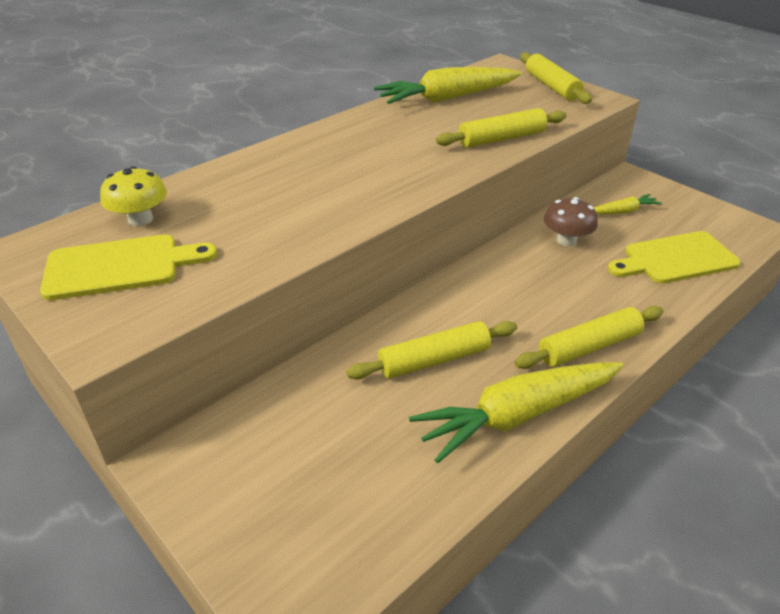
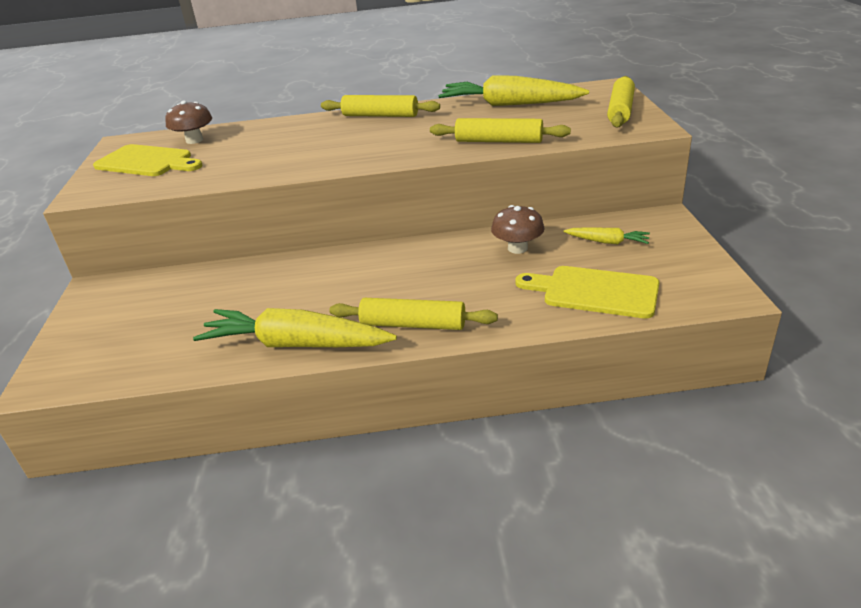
camera: 40 degrees right, 5 degrees down
(140, 219) = (194, 140): yellow mushroom -> brown mushroom
(434, 360) = (297, 291): yellow rolling pin -> yellow rolling pin (380, 115)

